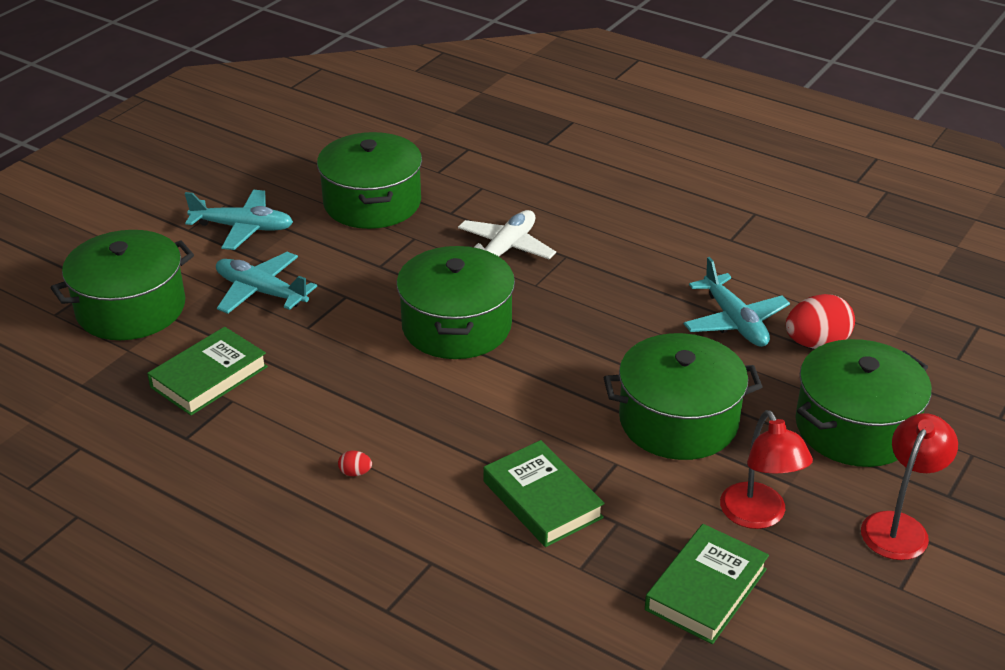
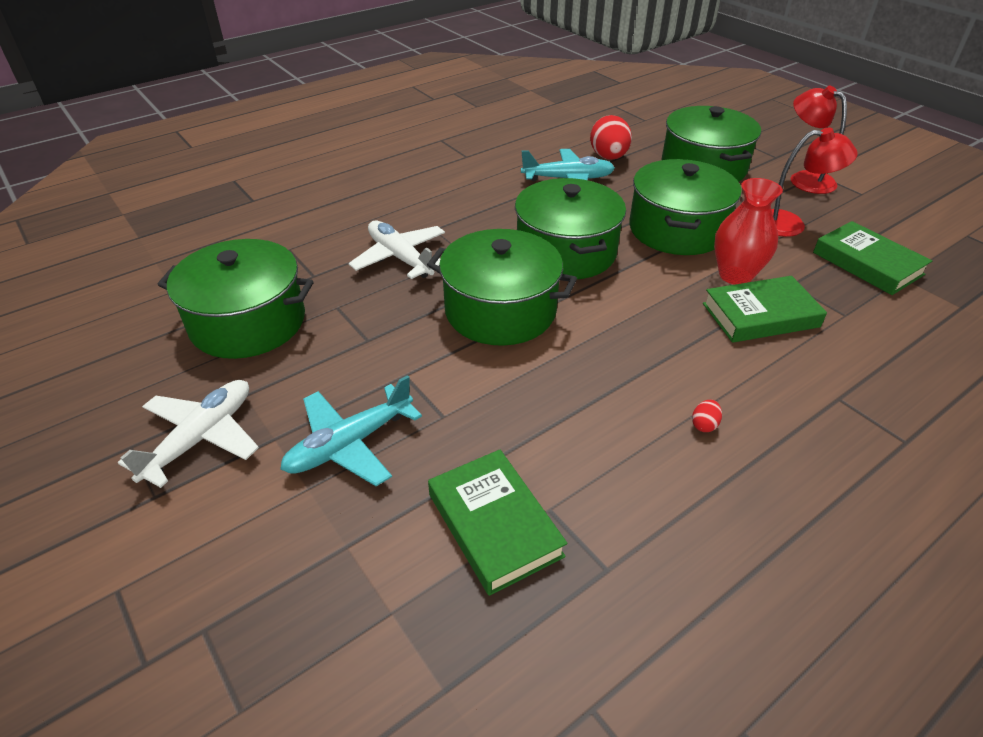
camera: 70 degrees left, 5 degrees up
(131, 308) = (294, 594): green pot -> green pot (566, 252)
(243, 228) = (201, 438): turquoise plane -> white plane
(609, 475) = (735, 275): none -> red vase

